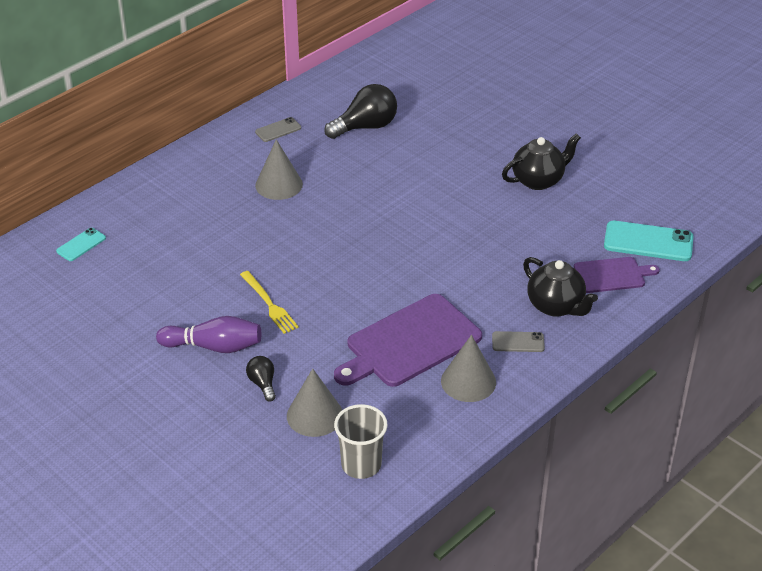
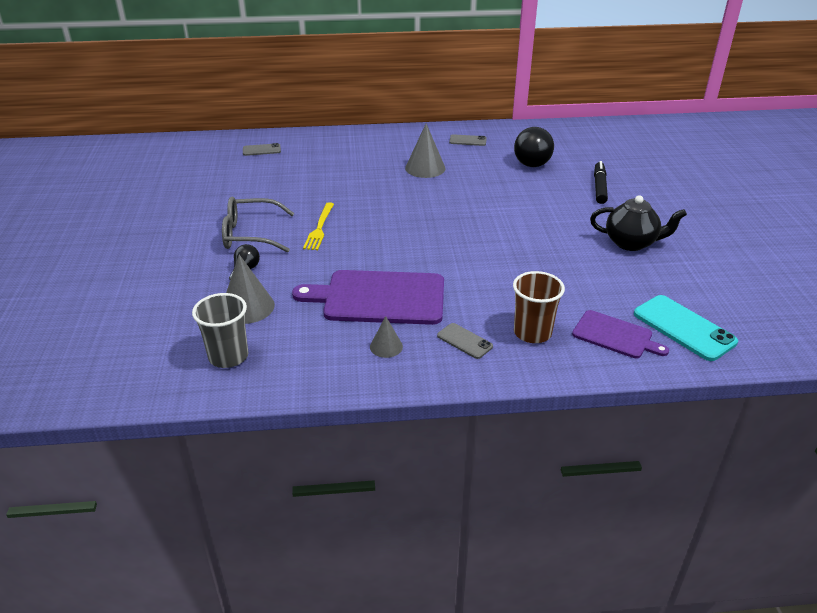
camera: 40 degrees right, 5 degrees down
(81, 245) = (261, 150): turquoise phone -> grey phone
(214, 346) = (250, 234): purple bowling pin -> grey glasses
(366, 127) = (532, 160): black light bulb -> black light bulb turned 90 degrees clockwise
(455, 131) = (599, 187): none -> black marker
(468, 381) = (386, 346): grey cone -> grey cone, size x0.58
(556, 306) = (532, 333): black teapot -> brown cup

